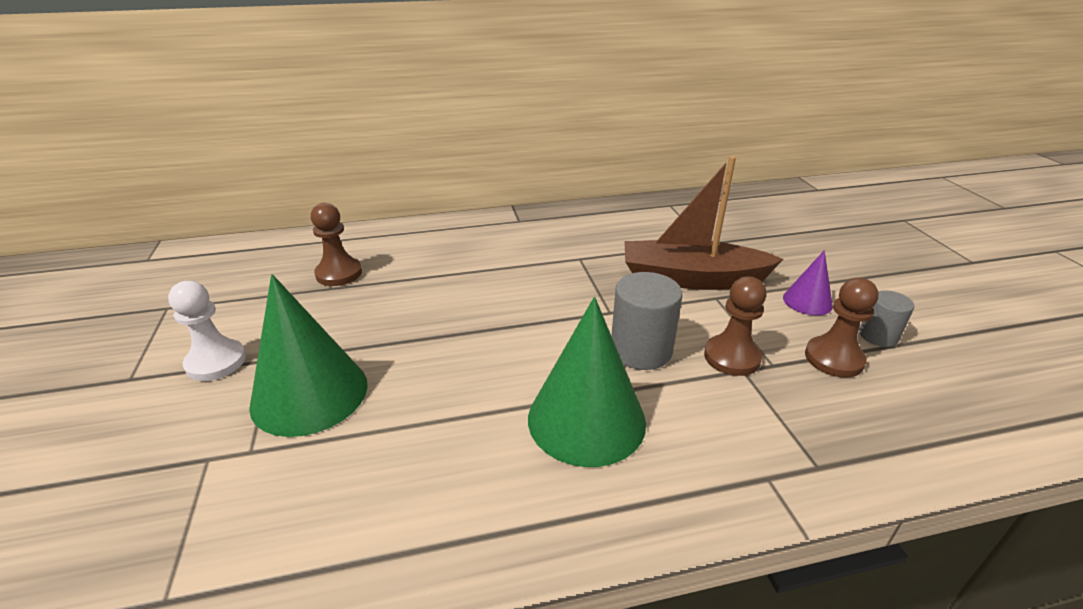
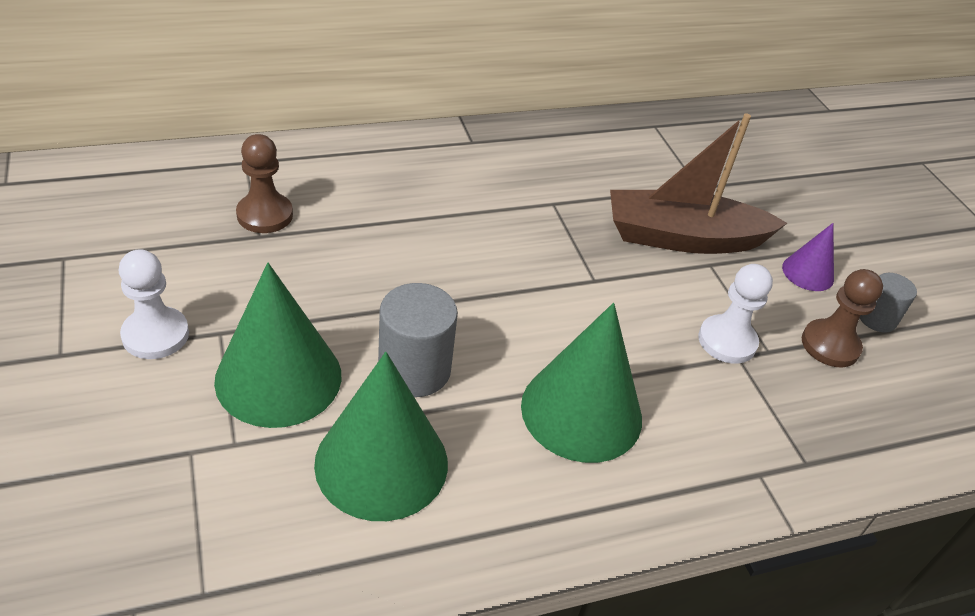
camera: 10 degrees left, 10 degrees up
(383, 468) = (381, 463): none -> green cone
(641, 350) = (631, 331): grey cylinder -> grey cylinder (414, 370)
(732, 357) = (727, 341): brown pawn -> white pawn

